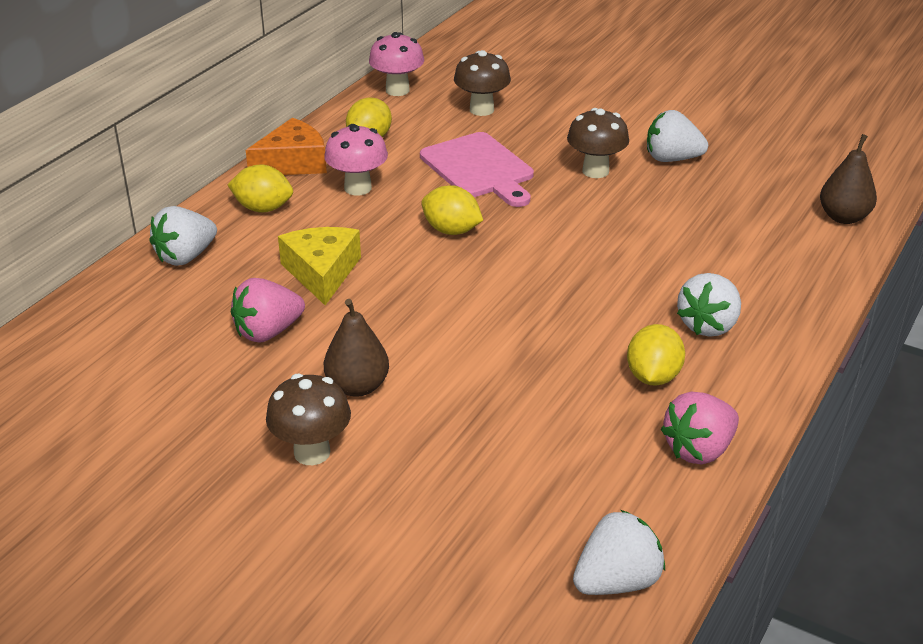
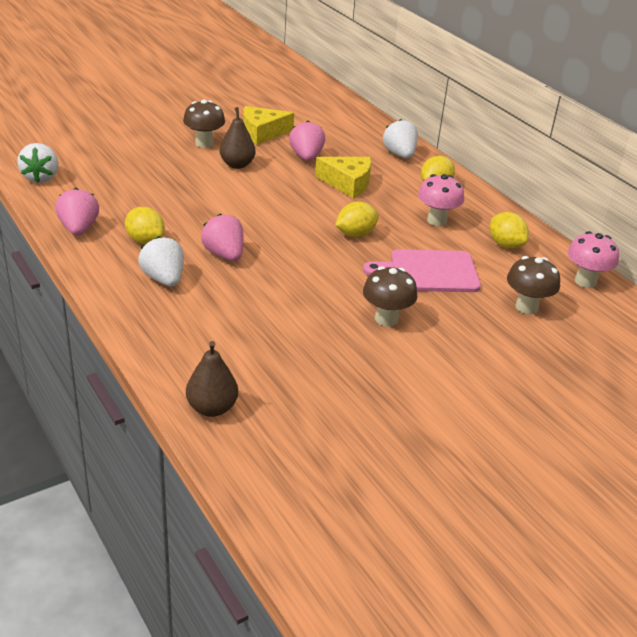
camera: 115 degrees right, 0 degrees up
(214, 406) = (262, 133): none -> yellow cheese
(293, 163) = (488, 209): orange cheese -> none
(606, 303) = (224, 255): none -> pink strawberry
(672, 159) = (376, 365): white strawberry -> none

